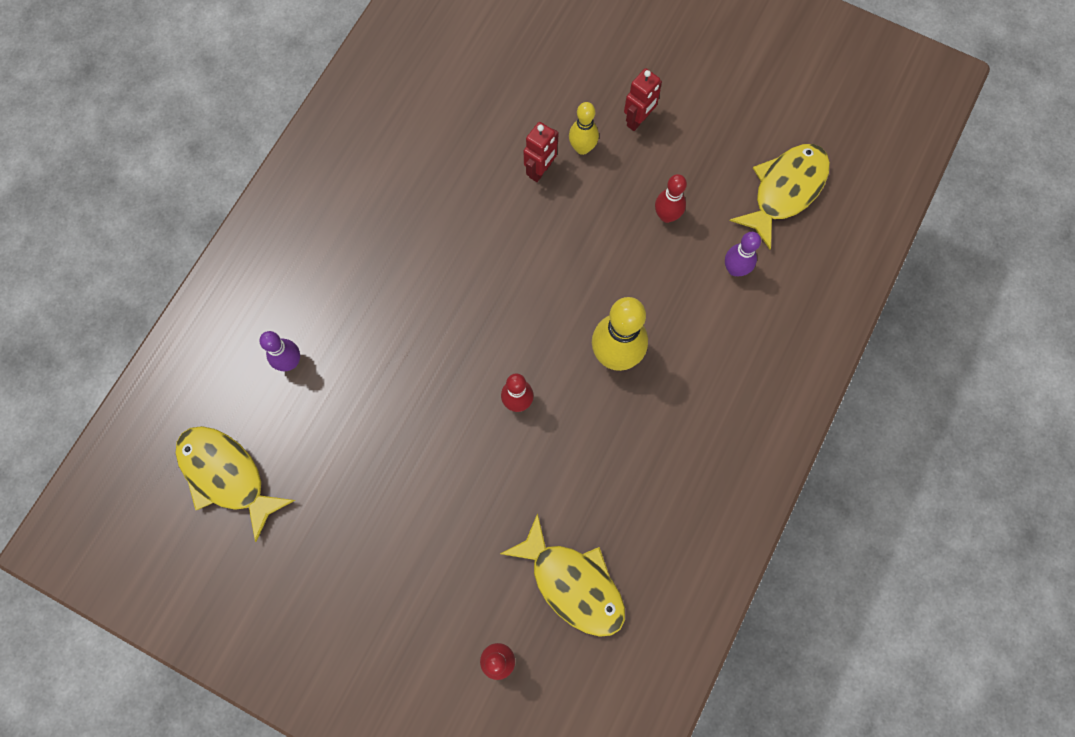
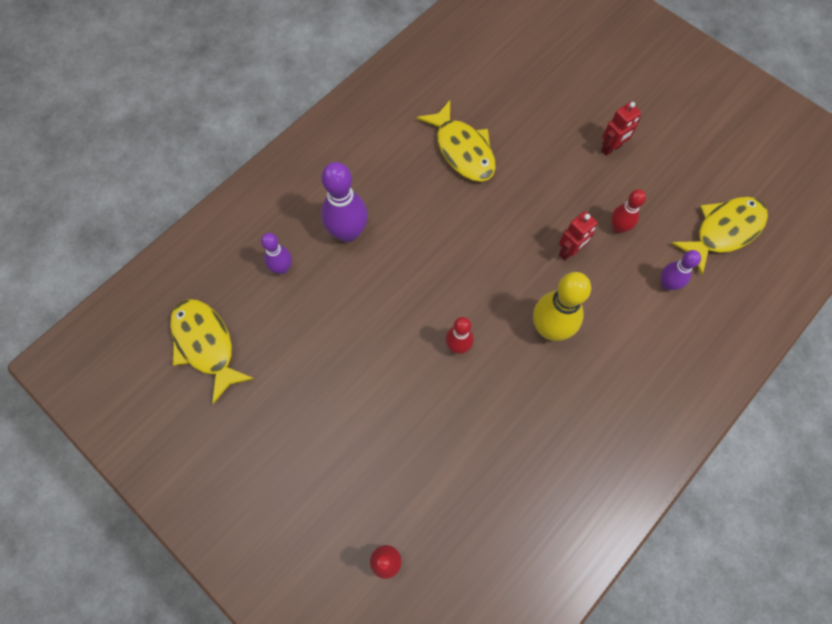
camera: 15 degrees right, 5 degrees down
(356, 299) = (348, 232): none -> purple bowling pin
(540, 170) = (522, 169): red robot -> red robot (569, 251)
(573, 583) = (467, 512): yellow fish -> yellow fish (462, 150)
(582, 148) = (560, 159): yellow bowling pin -> none

